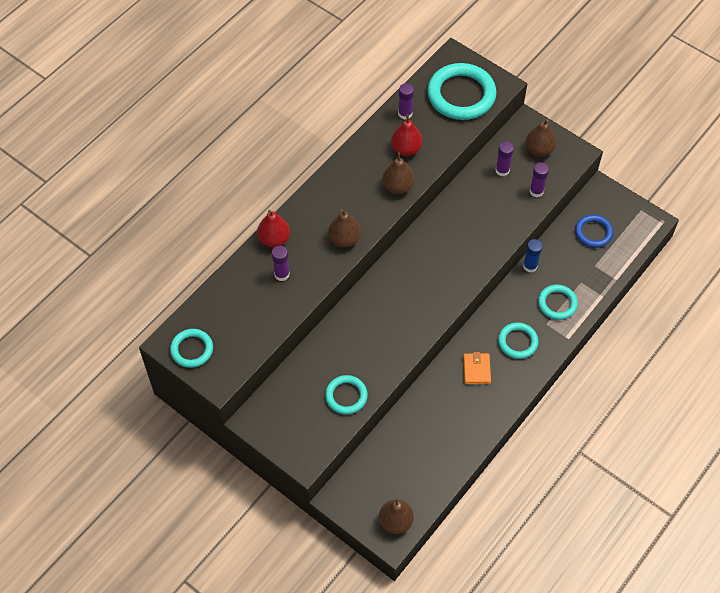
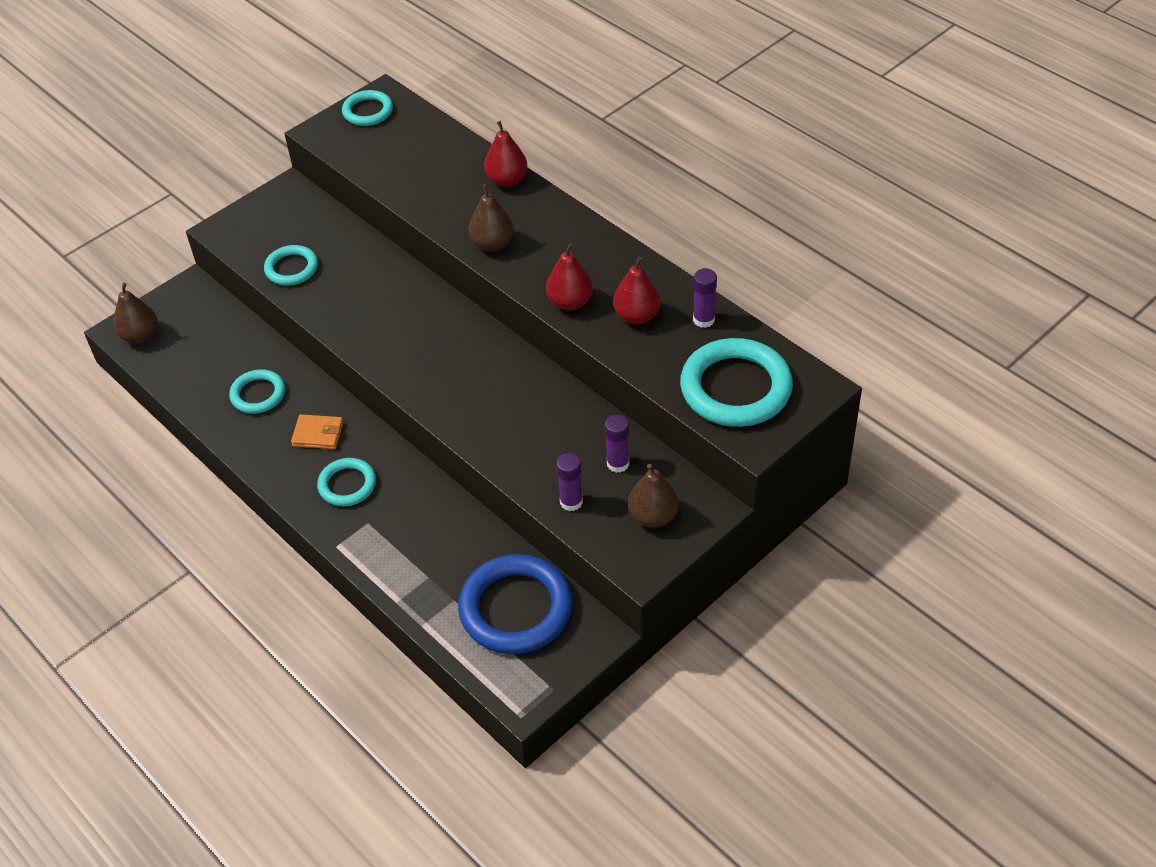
camera: 100 degrees right, 10 degrees down
(282, 274) = (452, 185): purple glue stick -> none
(398, 186) = (570, 302): brown pear -> red pear
(530, 266) = (470, 516): blue glue stick -> none
(557, 303) = (398, 541): turquoise ring -> turquoise ring (258, 394)
(593, 232) = (516, 608): blue ring -> blue ring, size x1.81

